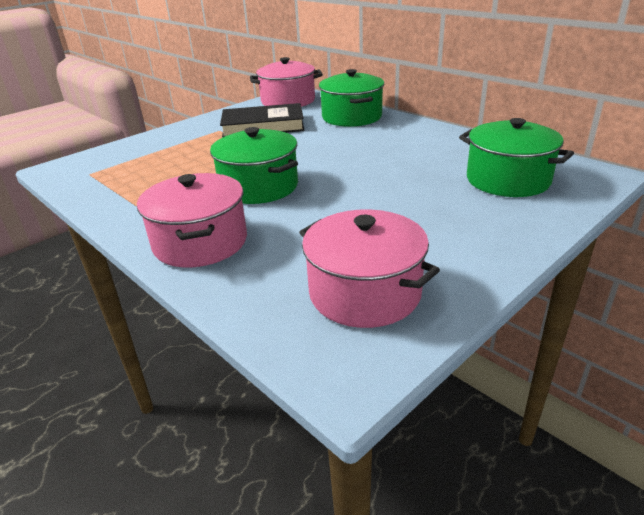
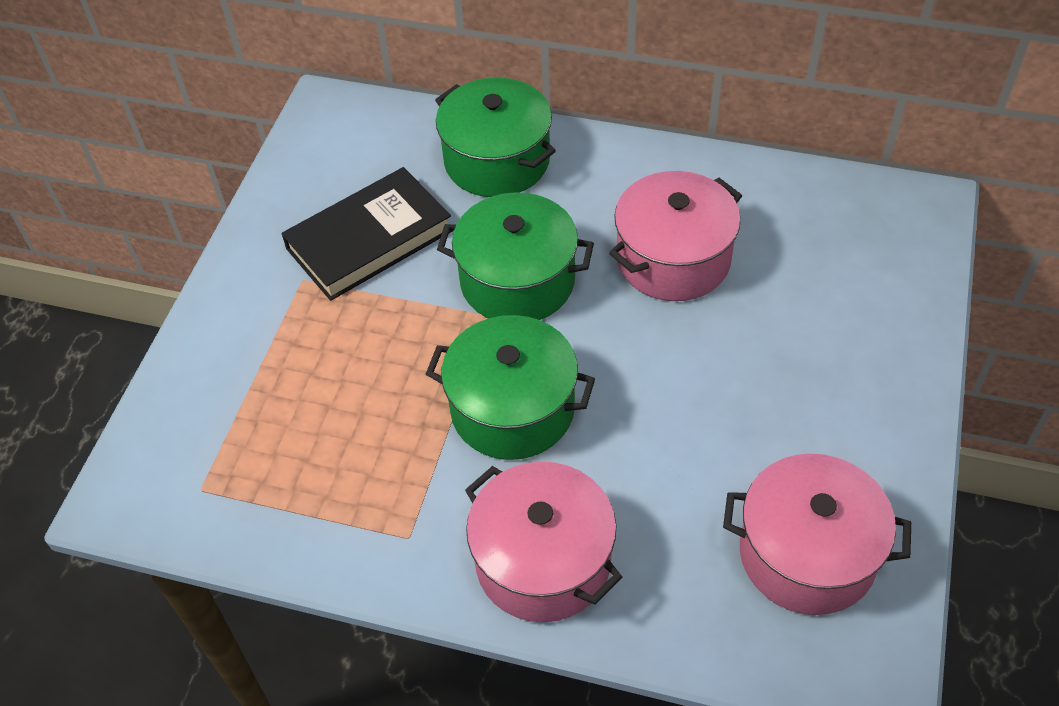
camera: 30 degrees left, 20 degrees up
(288, 101) = (340, 140): pink pot -> pink pot (673, 259)
(507, 180) = (825, 260): green pot -> green pot (517, 281)

